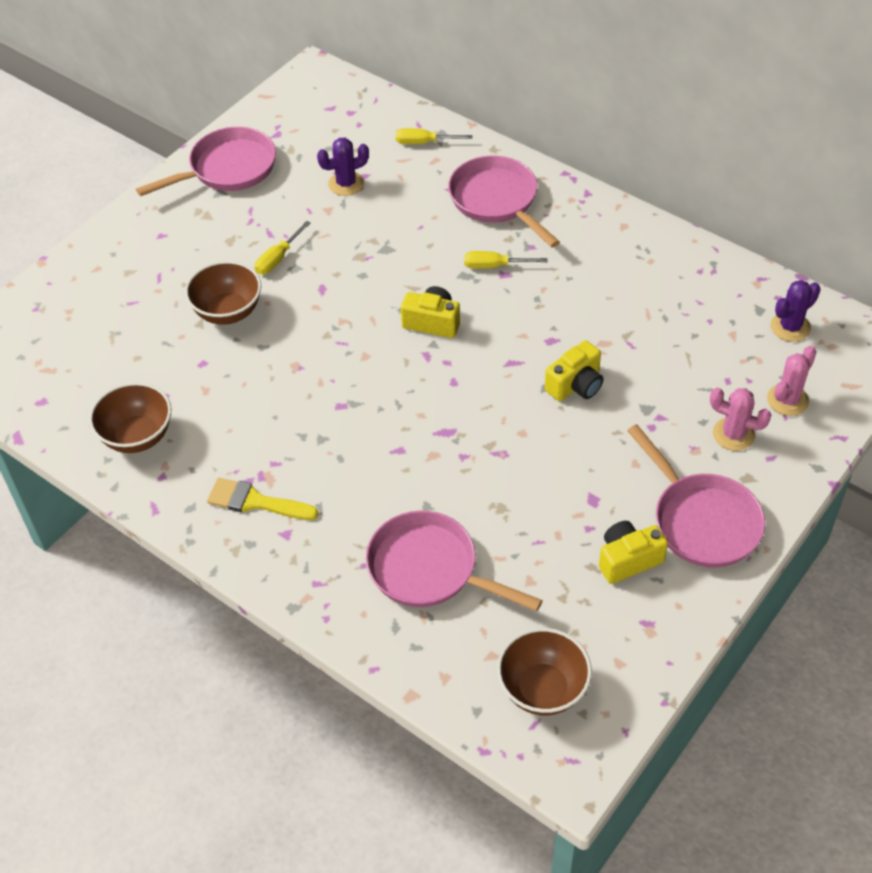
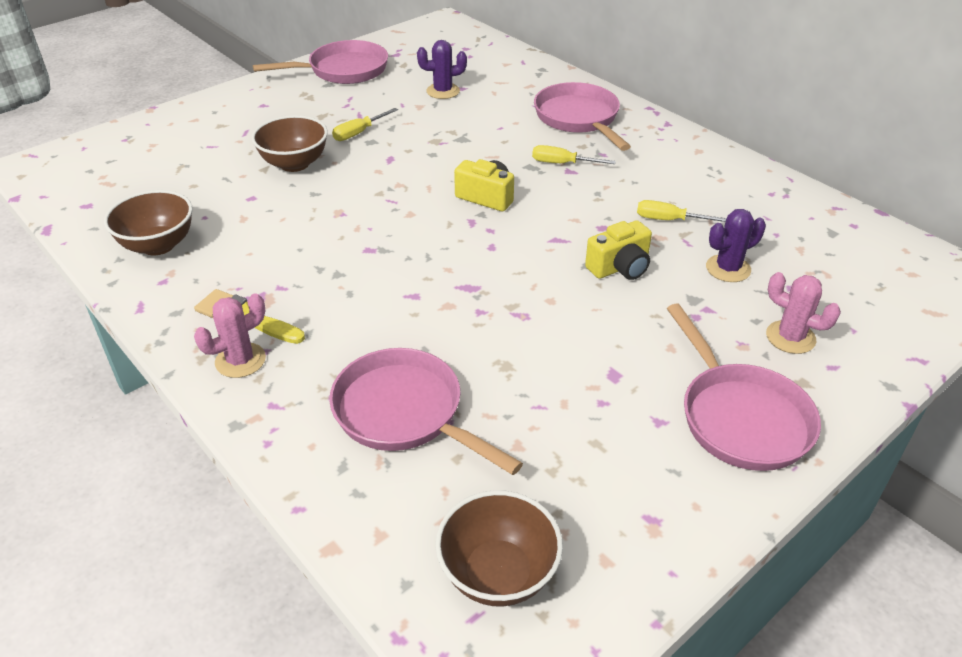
camera: 10 degrees right, 10 degrees down
(424, 142) = (523, 73): yellow screwdriver -> yellow screwdriver (669, 220)
(628, 560) = (642, 443): yellow camera -> none
(787, 400) = (857, 315): pink cactus -> pink cactus (240, 360)
(790, 327) = (865, 251): purple cactus -> purple cactus (728, 269)

